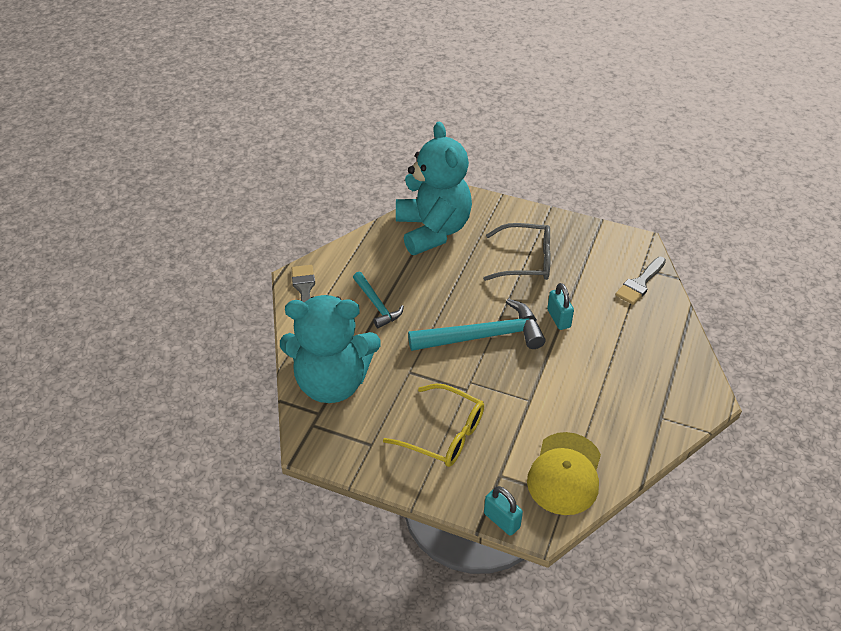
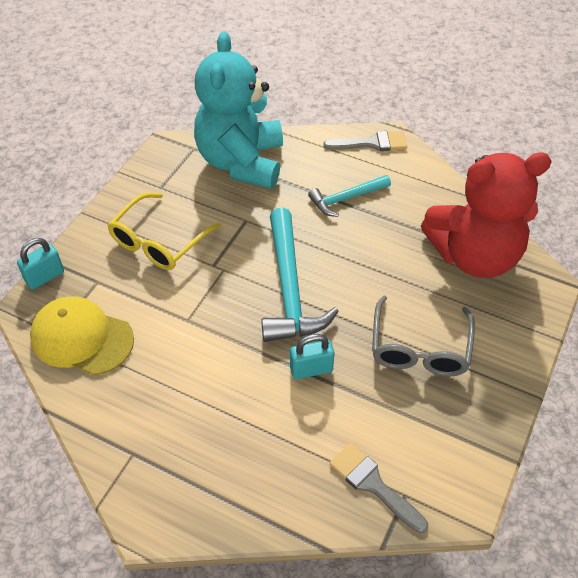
camera: 95 degrees right, 5 degrees up
(433, 230) = (474, 256): turquoise teddy bear -> red teddy bear

